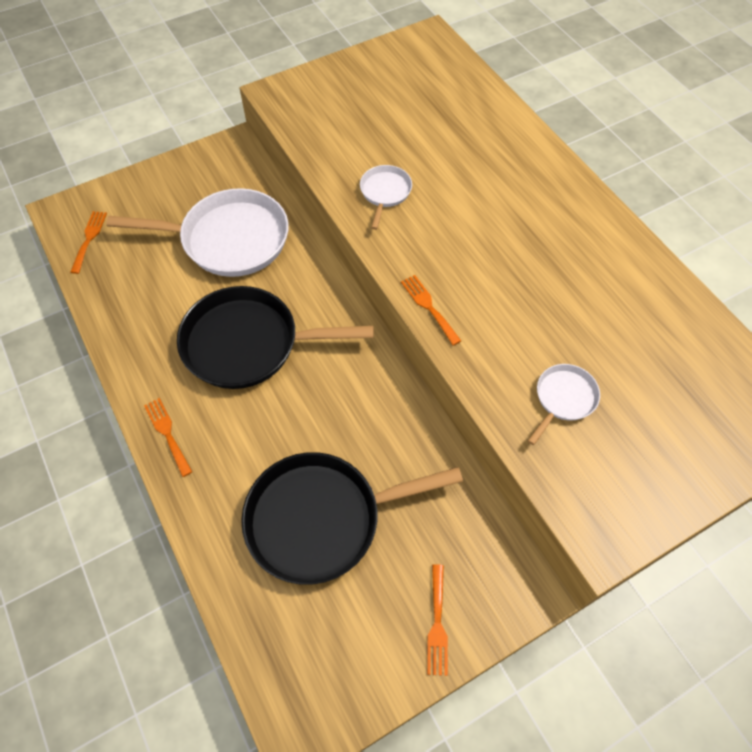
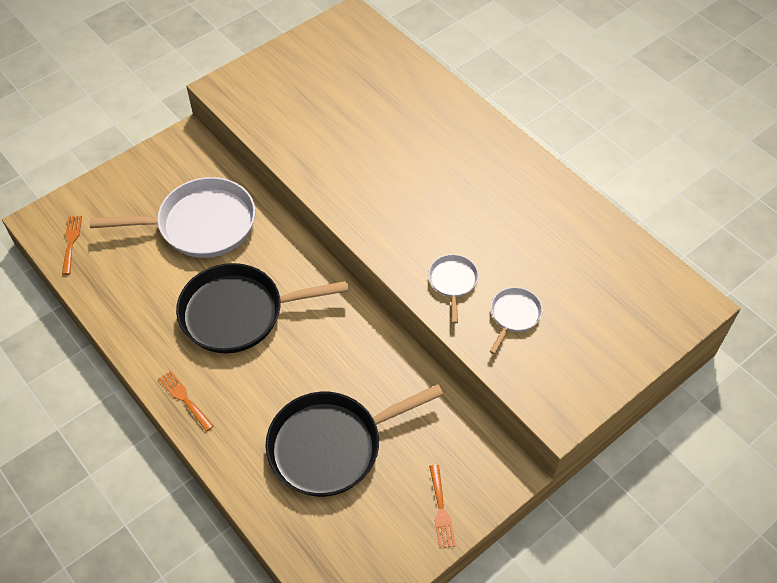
camera: 10 degrees left, 5 degrees down
(385, 193) = (337, 165): white pan -> white pan (453, 282)
(429, 307) = (392, 258): orange fork -> none

